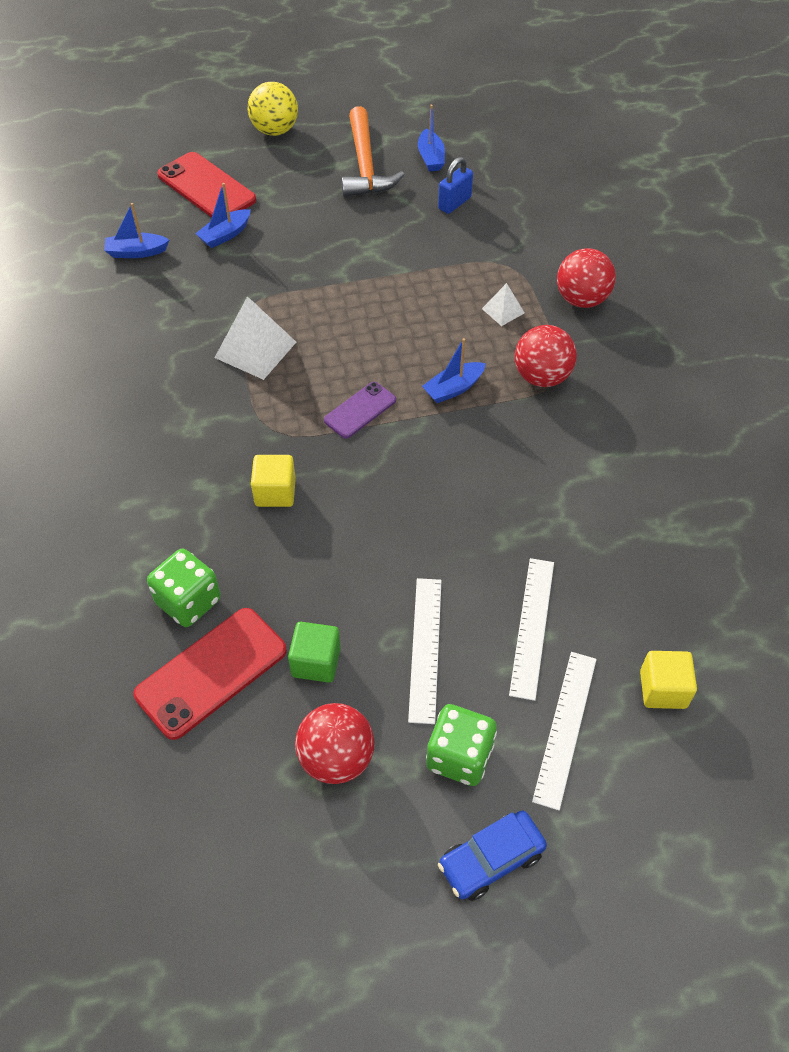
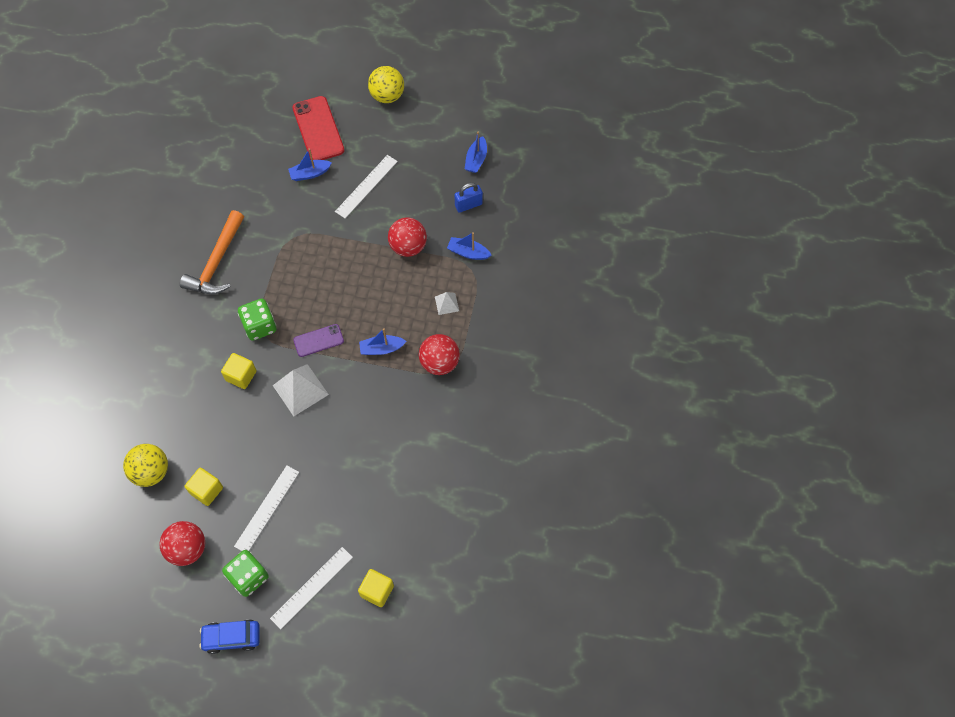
camera: 25 degrees right, 10 degrees up
(136, 252) = (250, 166): blue boat -> blue boat (468, 252)
(188, 601) = (161, 424): green dice -> green dice (260, 326)
(211, 672) = (151, 472): red phone -> yellow ball
(255, 349) = (282, 271): white pyramid -> white pyramid (300, 390)
(316, 662) = (206, 490): green cube -> yellow cube
(365, 165) = (429, 150): orange hammer -> orange hammer (217, 262)
(532, 626) = (331, 522): white ruler -> white ruler (366, 186)
(581, 299) = (501, 316): red ball -> red ball (408, 247)

